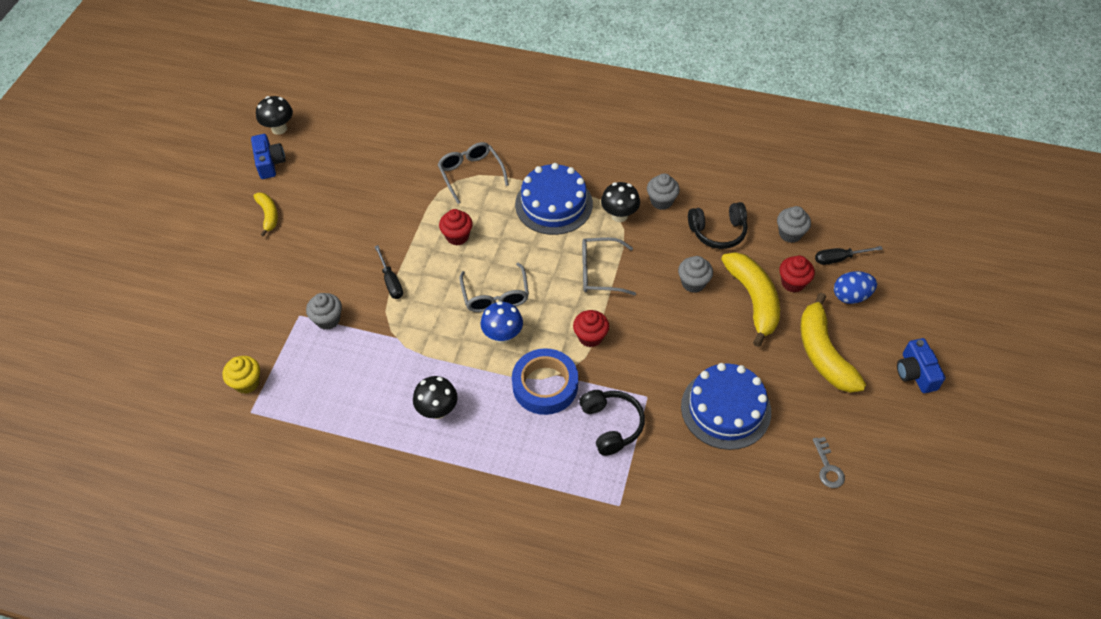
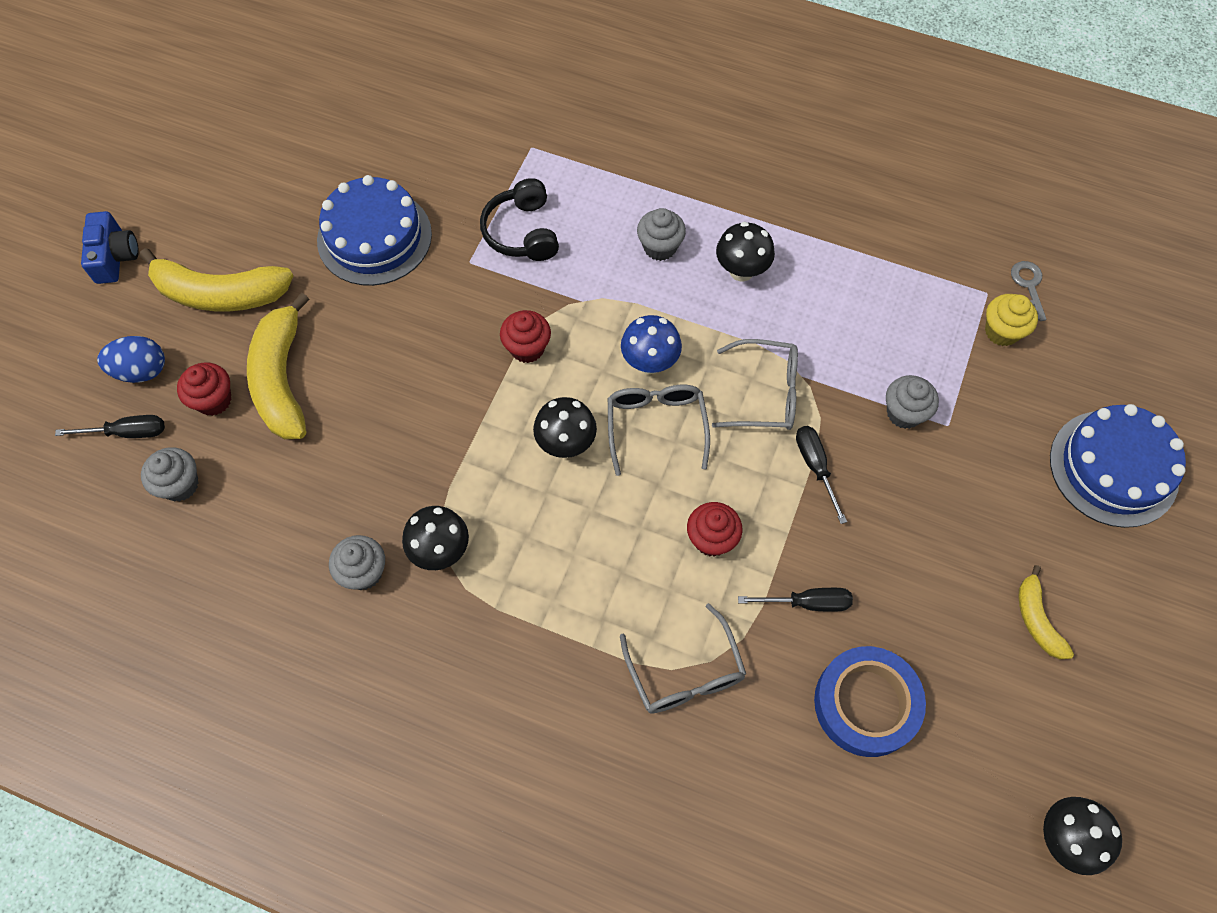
camera: 175 degrees left, 10 degrees up
(269, 163) = (1062, 745): blue camera -> none
(401, 211) = (807, 603): none -> black screwdriver
(545, 385) = (599, 288): blue tape -> blue tape (866, 704)
(553, 279) = (566, 444): none -> black mushroom
(554, 204) = (546, 587): blue cake -> blue cake (1113, 468)
(600, 272) = (493, 448): grey glasses -> grey glasses (764, 393)
(693, 283) = (359, 415): grey cupcake -> grey cupcake (660, 247)
(718, 232) = (291, 501): black headphones -> none
(823, 353) = (220, 294): yellow banana -> yellow banana turned 105 degrees clockwise
(828, 467) = (279, 162): grey key -> grey key (1028, 286)

